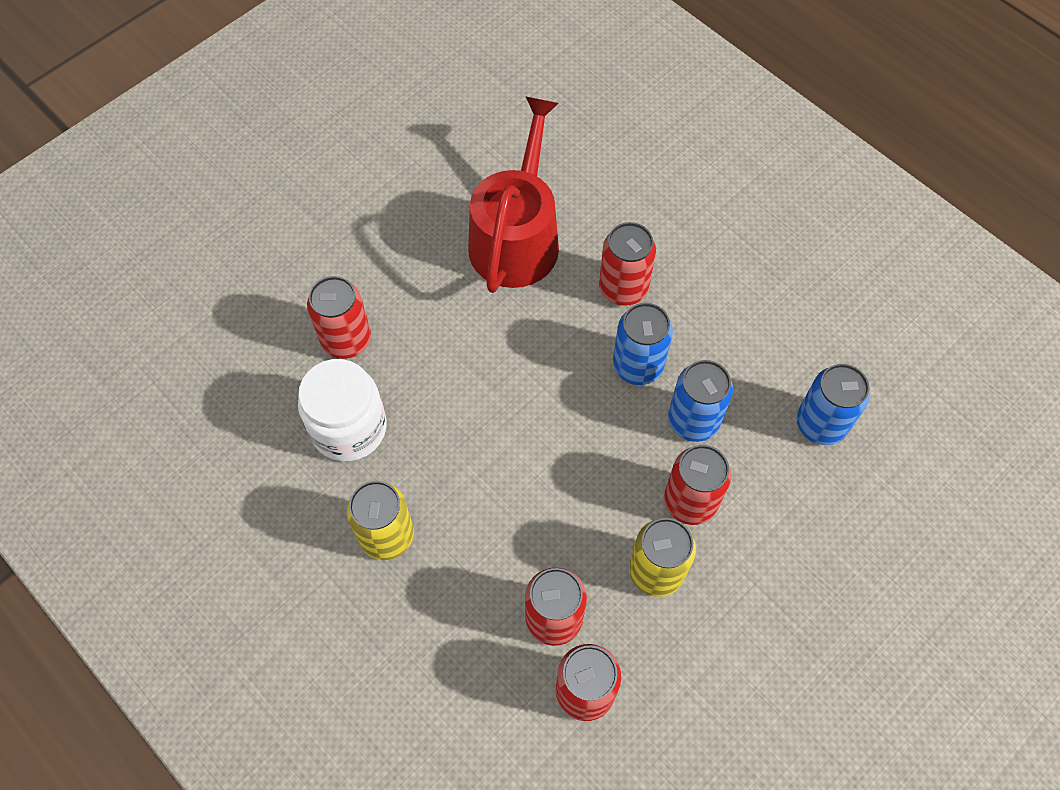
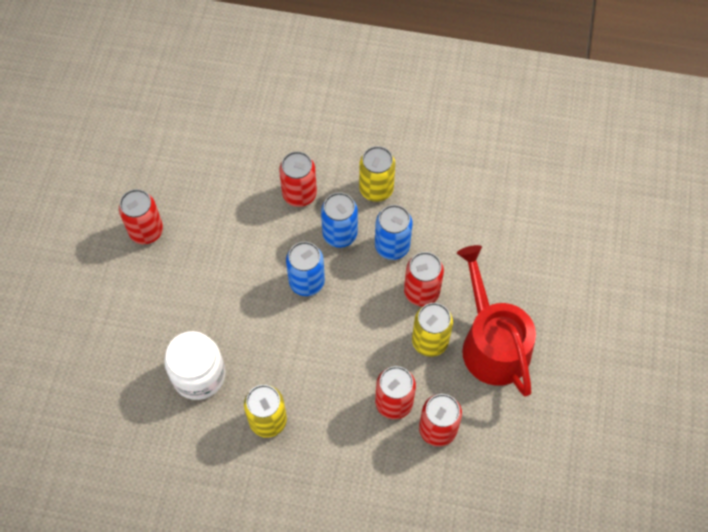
camera: 35 degrees left, 0 degrees up
(346, 340) = (157, 325): red can -> red can (146, 231)
(516, 237) = (214, 201): red watering can -> red watering can (492, 343)
(723, 338) = (376, 189): none -> yellow can
(821, 424) = (461, 205): blue can -> blue can (306, 282)

